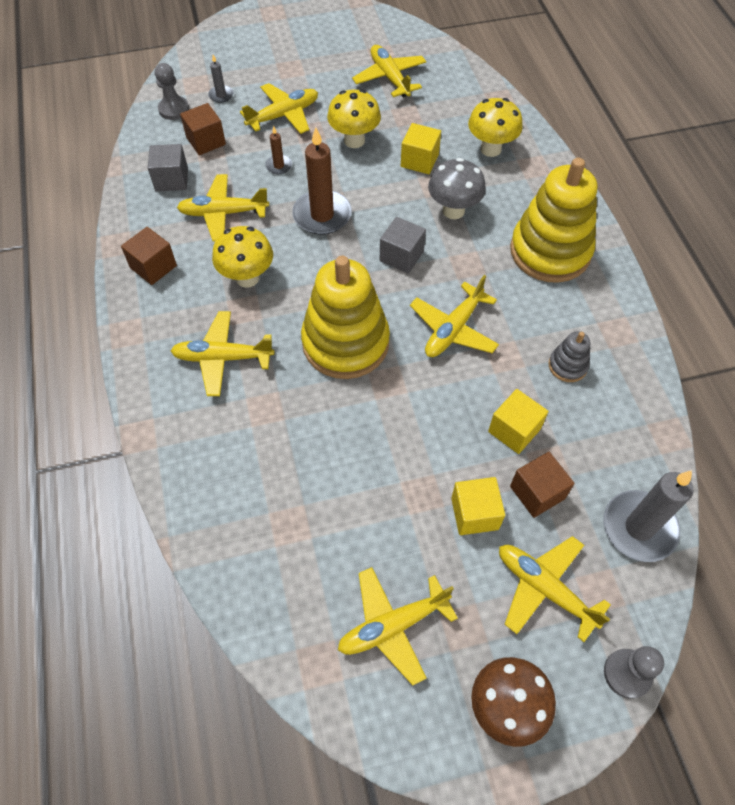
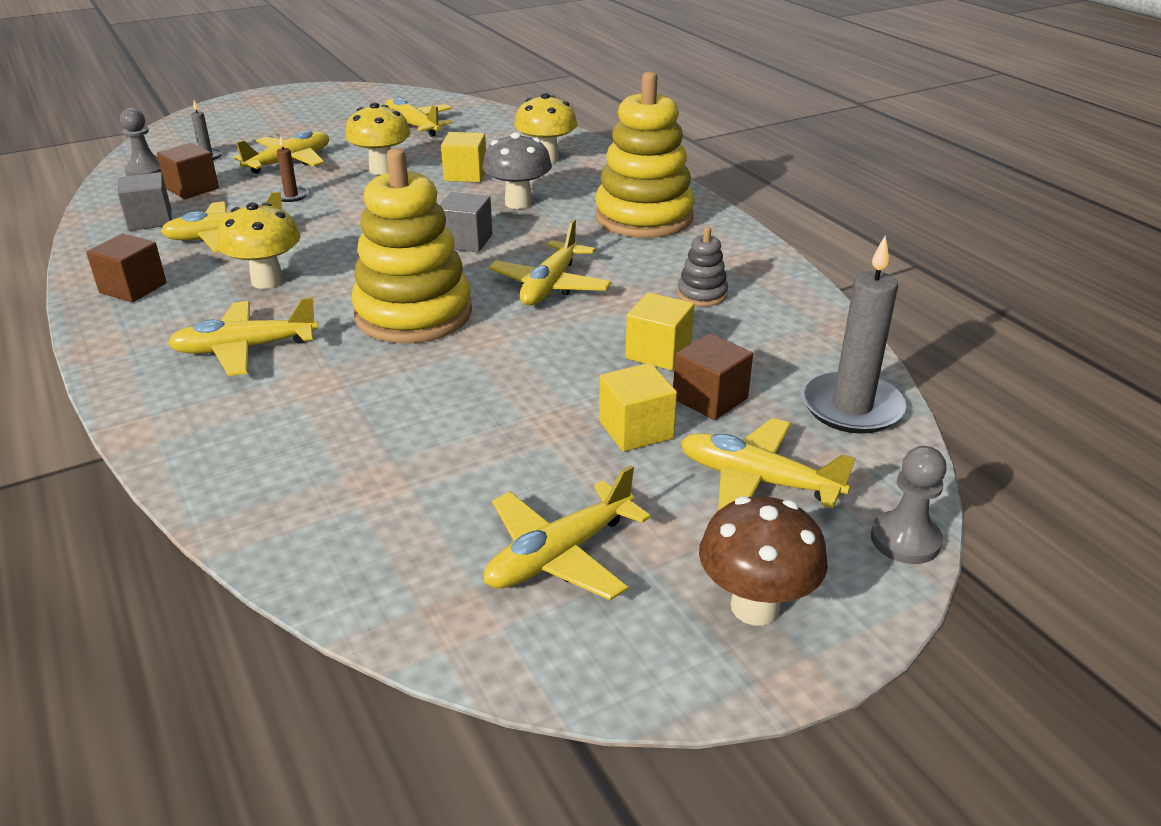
camera: 15 degrees left, 25 degrees down
(322, 215) = (356, 224): brown candle -> none

